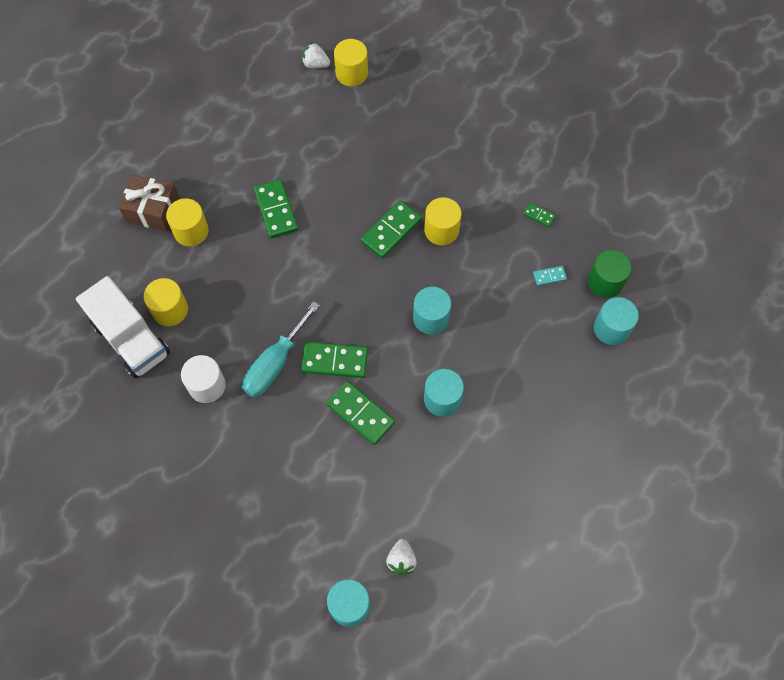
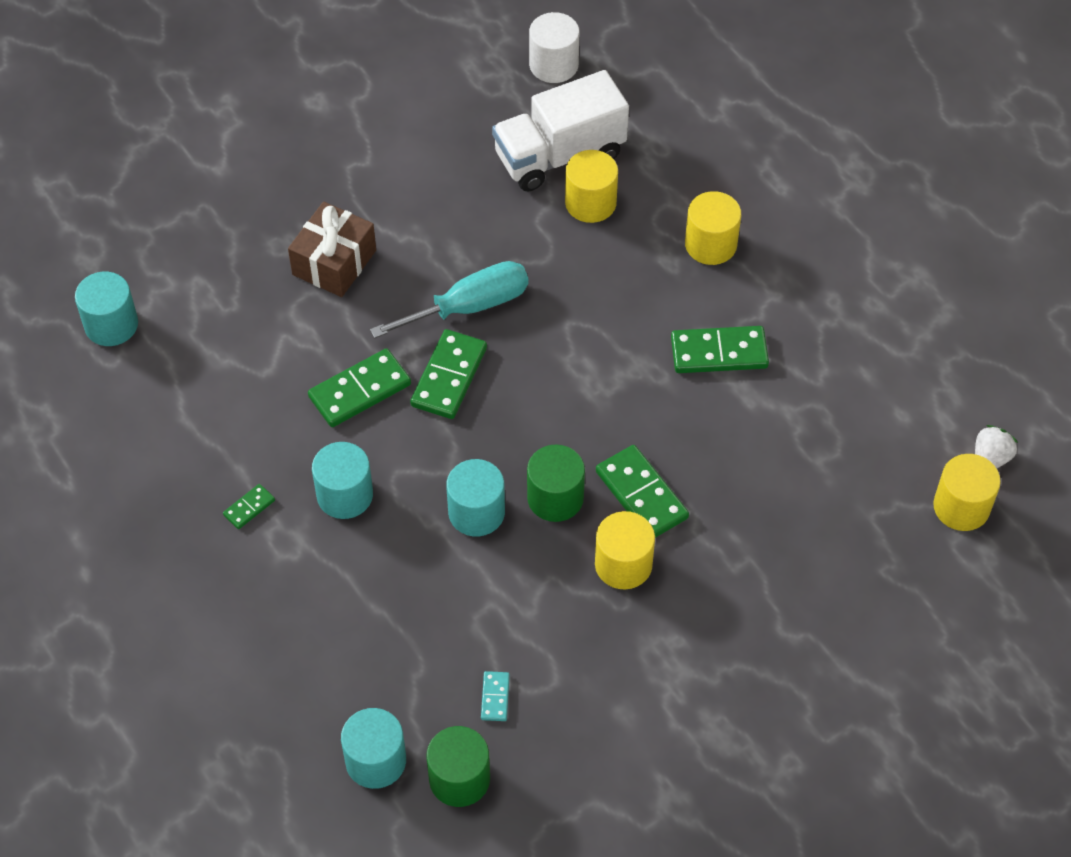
camera: 105 degrees right, 10 degrees down
(153, 210) = (758, 205): brown gift -> brown gift (334, 262)
(207, 385) = (463, 226): white cylinder -> white cylinder (554, 65)
(275, 363) = (469, 306): turquoise screwdriver -> turquoise screwdriver turned 105 degrees clockwise
(401, 560) = (142, 392): white strawberry -> none
(407, 276) = (555, 498): none -> green cylinder
(538, 215) = (611, 715): green domino -> green domino (249, 508)

